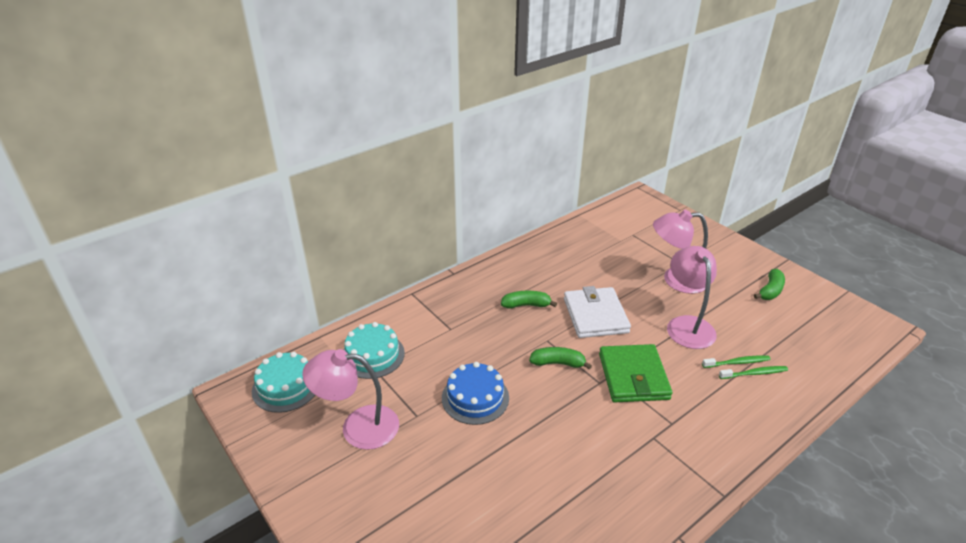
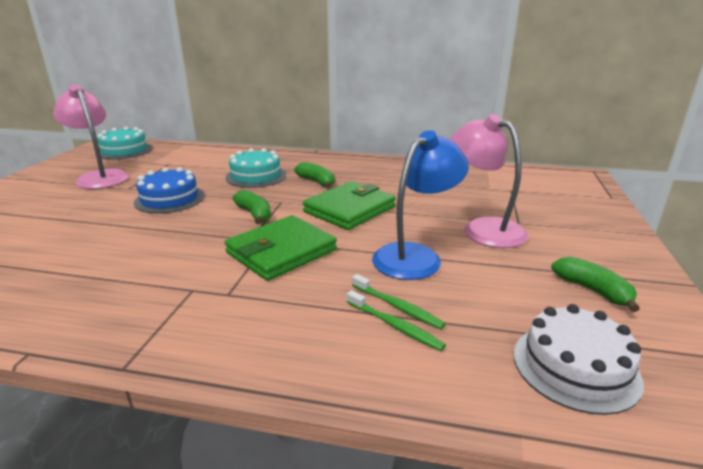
camera: 50 degrees right, 10 degrees down
(372, 355) = (183, 159): turquoise cake -> turquoise cake (256, 176)
(595, 315) = (349, 209): white wallet -> green wallet
(687, 325) = (415, 256): pink lamp -> blue lamp
(770, 291) = (592, 290): green banana -> green banana turned 120 degrees counterclockwise
(822, 338) = (575, 367): none -> white cake

